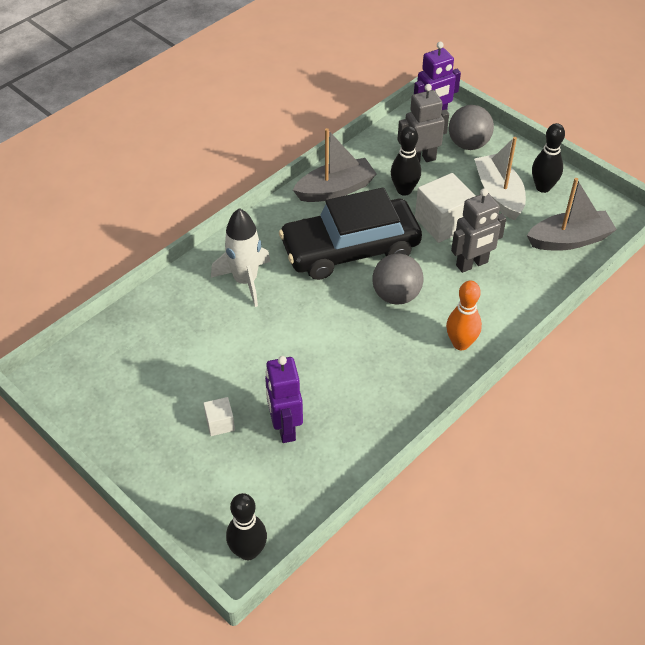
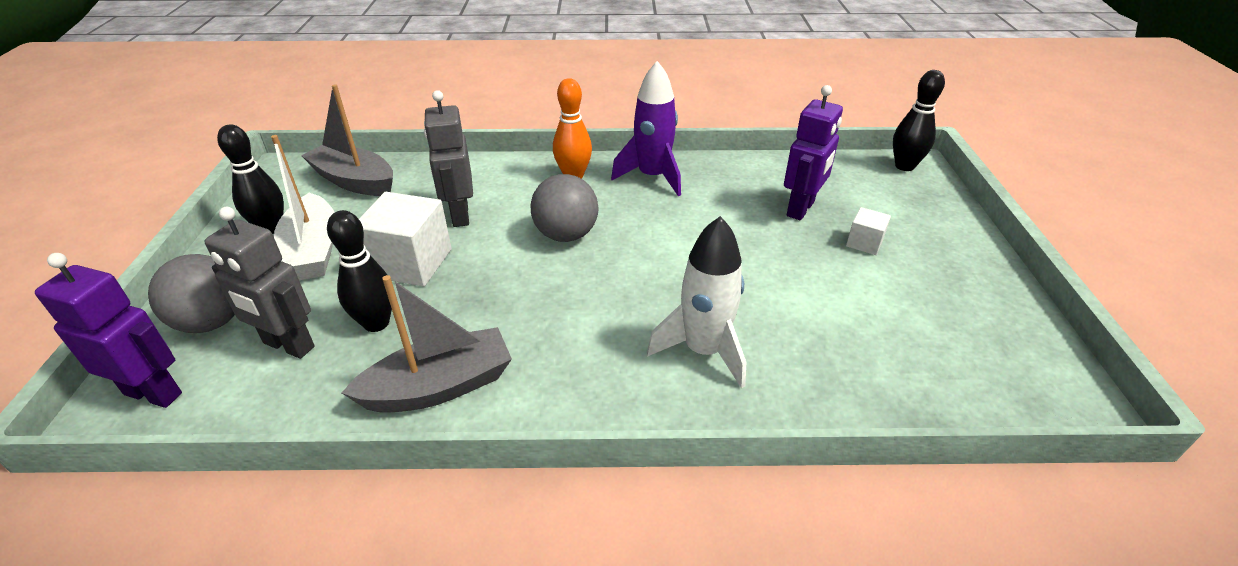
camera: 135 degrees left, 10 degrees down
(335, 189) = (439, 386): grey boat -> grey boat turned 135 degrees clockwise
(350, 249) = (540, 303): black car -> none
(412, 383) = (652, 177): none -> purple rocket
(472, 264) = (459, 215): grey robot -> grey robot turned 120 degrees counterclockwise
(498, 194) = (313, 250): white boat -> white boat turned 45 degrees counterclockwise

